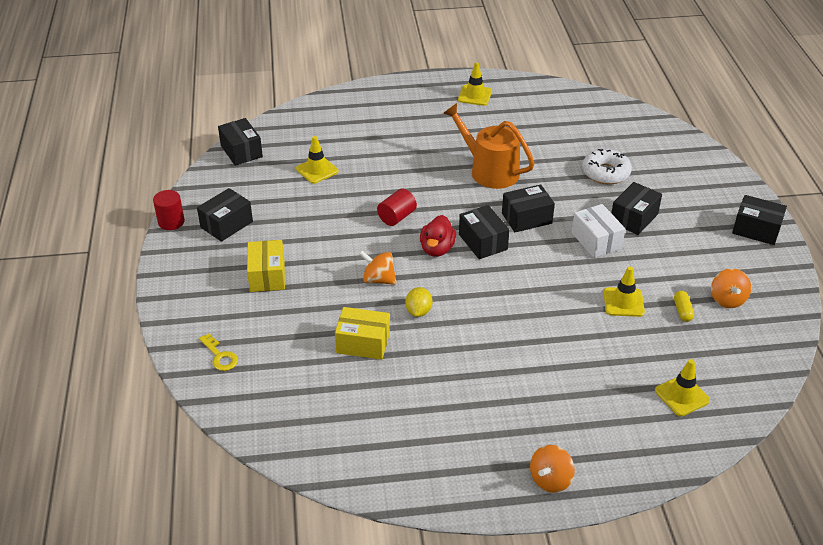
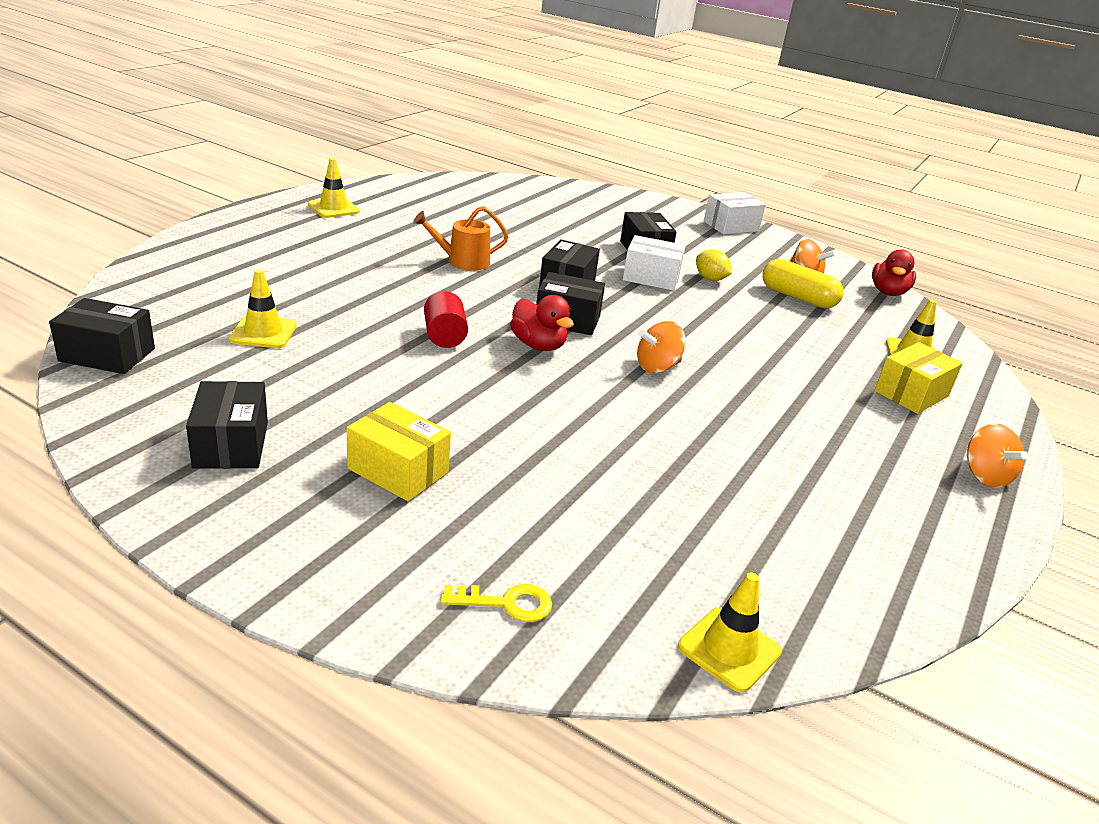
camera: 55 degrees left, 10 degrees down
(171, 222) = (125, 486): red cylinder -> none
(363, 343) = (635, 471): yellow box -> yellow box (911, 393)
(378, 279) = (535, 402): orange spinning top -> orange spinning top (657, 367)
(418, 311) = (627, 408): yellow lemon -> yellow lemon (710, 279)
(489, 170) = (463, 261): orange watering can -> orange watering can, size x0.64
(605, 173) = (563, 228): white donut -> none
(623, 302) = (755, 311): yellow traffic cone -> yellow traffic cone (729, 649)
(682, 311) = (797, 297): yellow capsule -> yellow capsule, size x1.91
(756, 230) = (731, 226): black box -> white box
(777, 348) = (888, 292): none -> red duck

